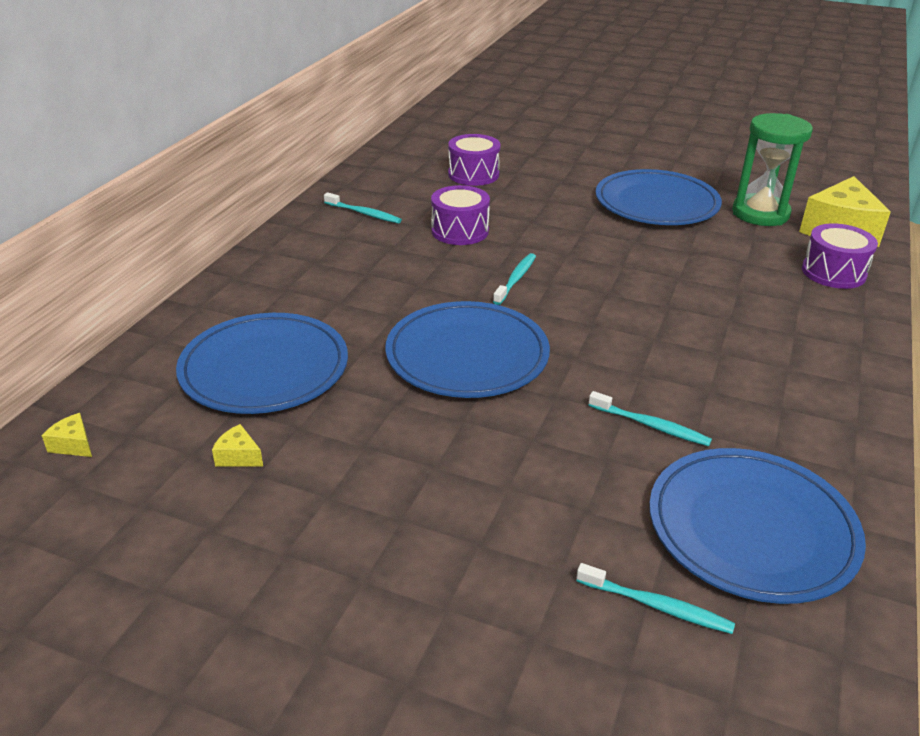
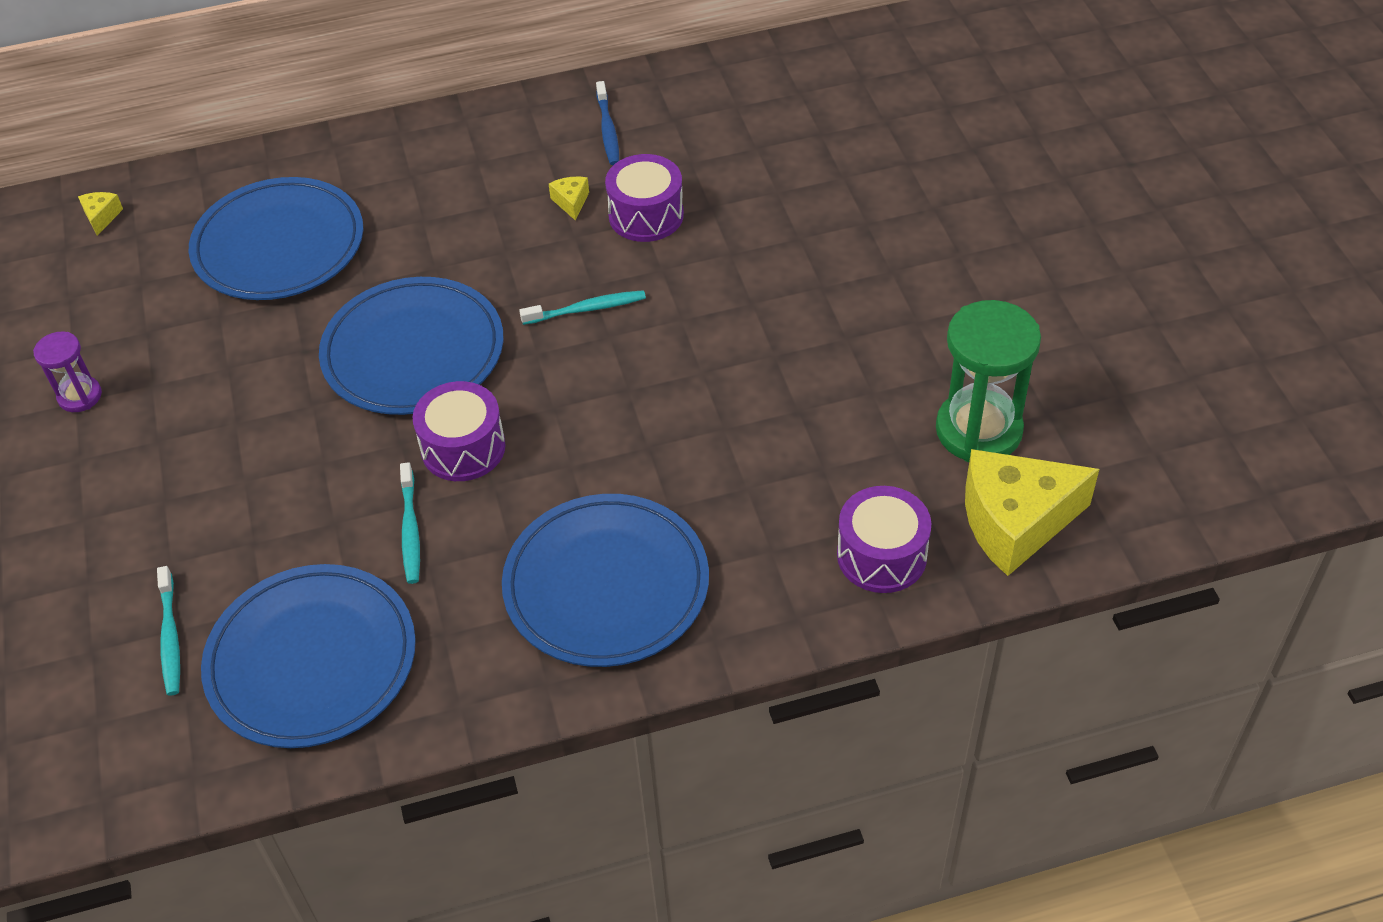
camera: 55 degrees right, 15 degrees up
(238, 456) = (158, 308): yellow cheese -> yellow cheese (571, 202)
(282, 547) = (80, 396): none -> purple hourglass
(364, 213) = (608, 130): turquoise toothbrush -> blue toothbrush
(473, 174) = (795, 149): purple drum -> purple drum (463, 448)
(656, 203) = (896, 328): blue plate -> blue plate (606, 585)

